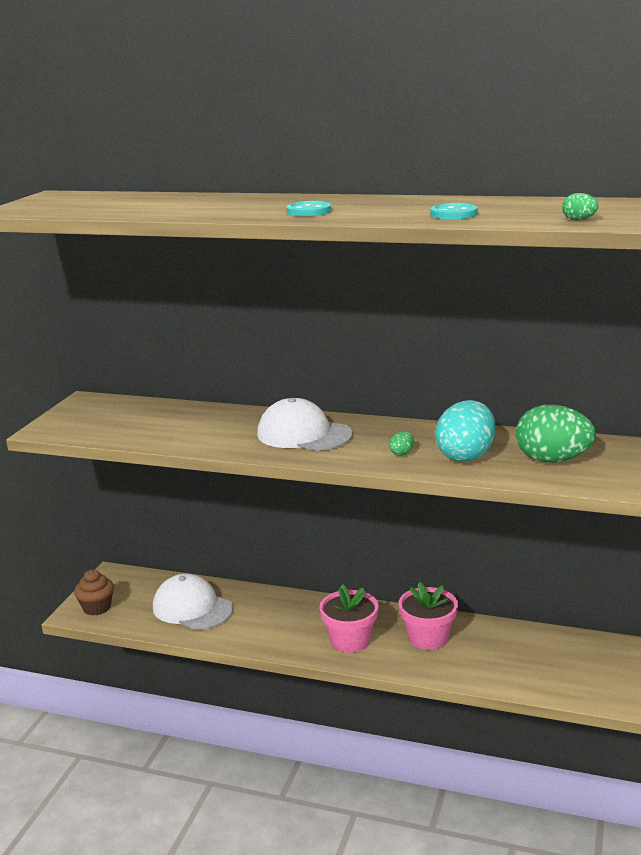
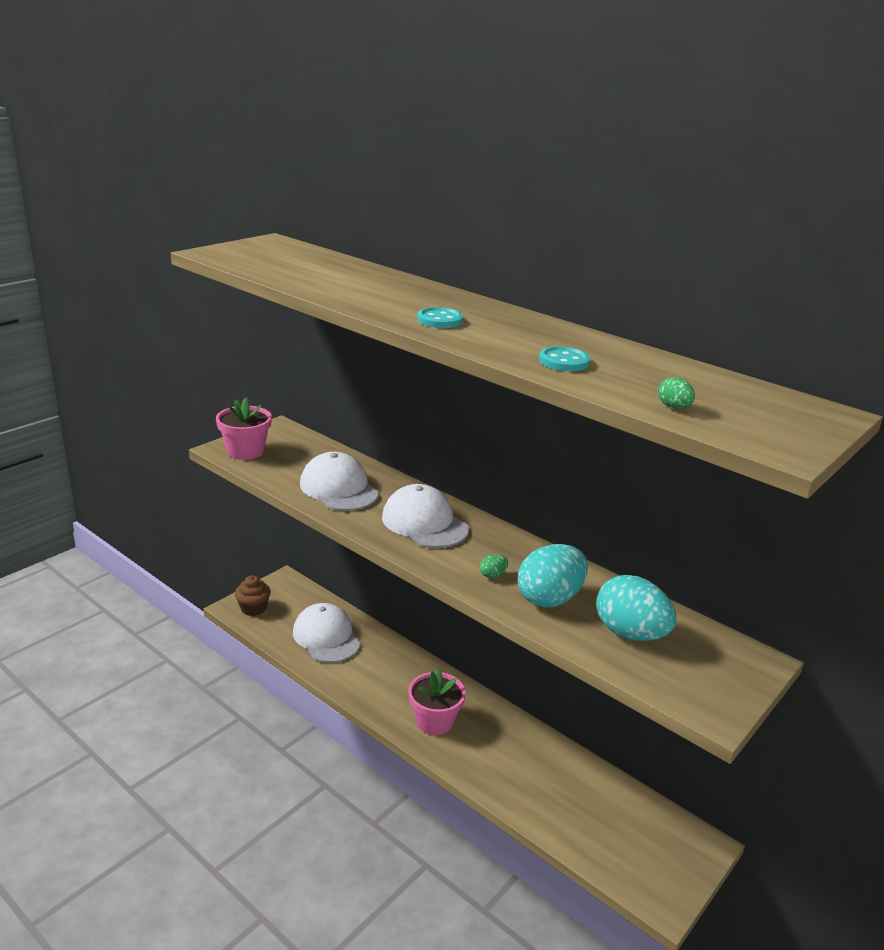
camera: 20 degrees right, 5 degrees up
(196, 430) = (338, 488): none -> white cap
(428, 638) = (505, 746): pink flower pot -> pink flower pot (245, 451)
(552, 460) = (630, 633): green egg -> turquoise egg

